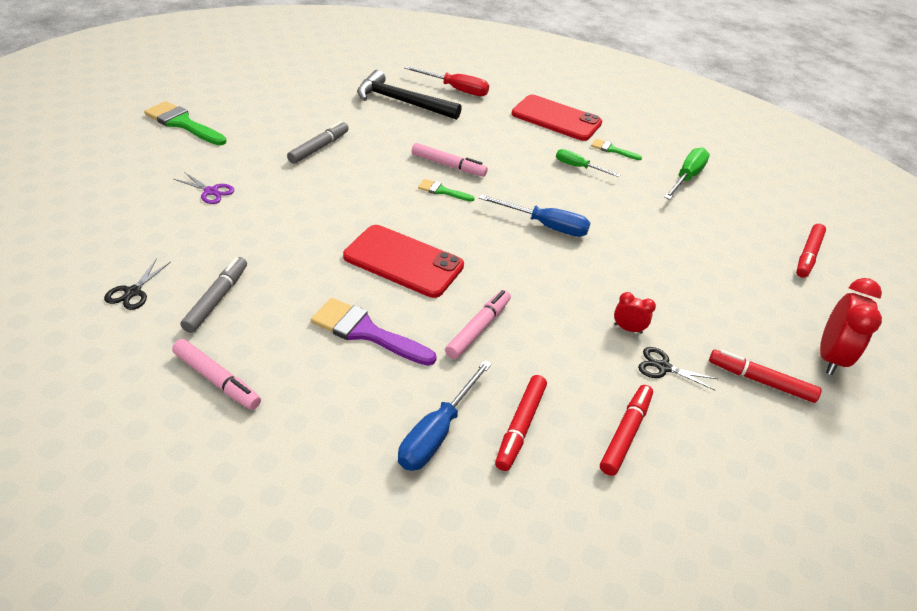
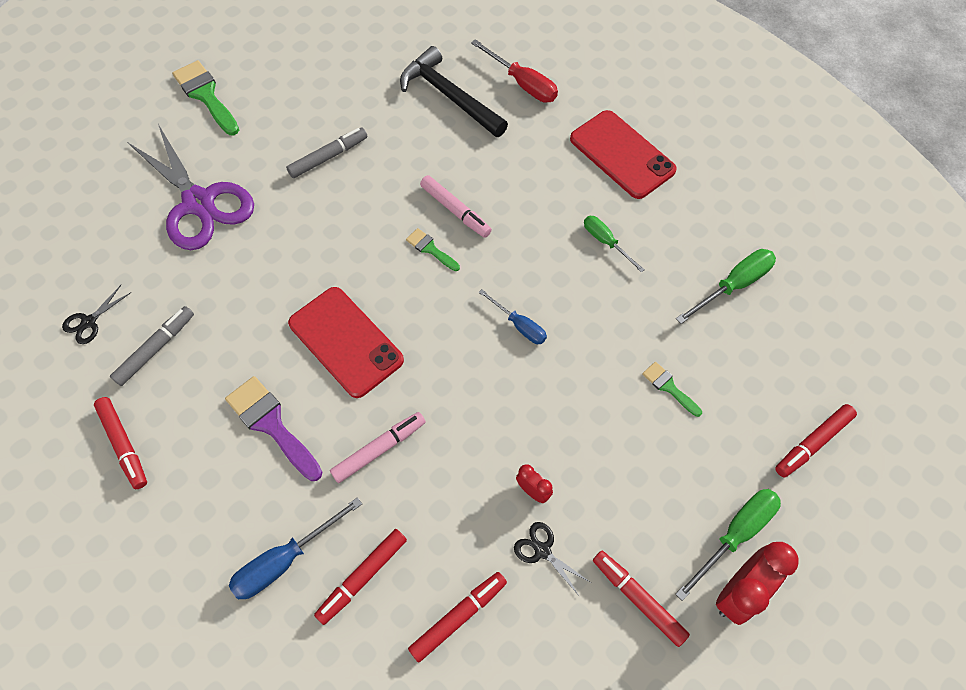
camera: 25 degrees right, 20 degrees up
(211, 191) = (199, 203): purple scissors -> purple scissors, size x2.49
(217, 379) = (124, 444): pink marker -> red marker
(545, 226) = (519, 325): blue screwdriver -> blue screwdriver, size x0.66
(612, 150) = (664, 221): green brush -> green brush (669, 387)
(799, 321) = (735, 535): none -> green screwdriver

